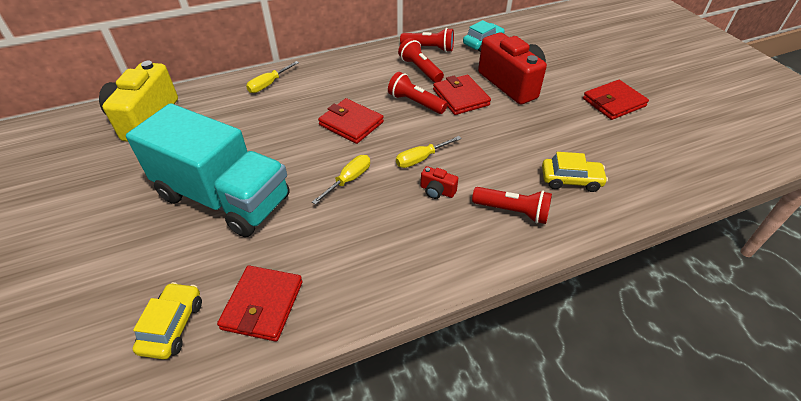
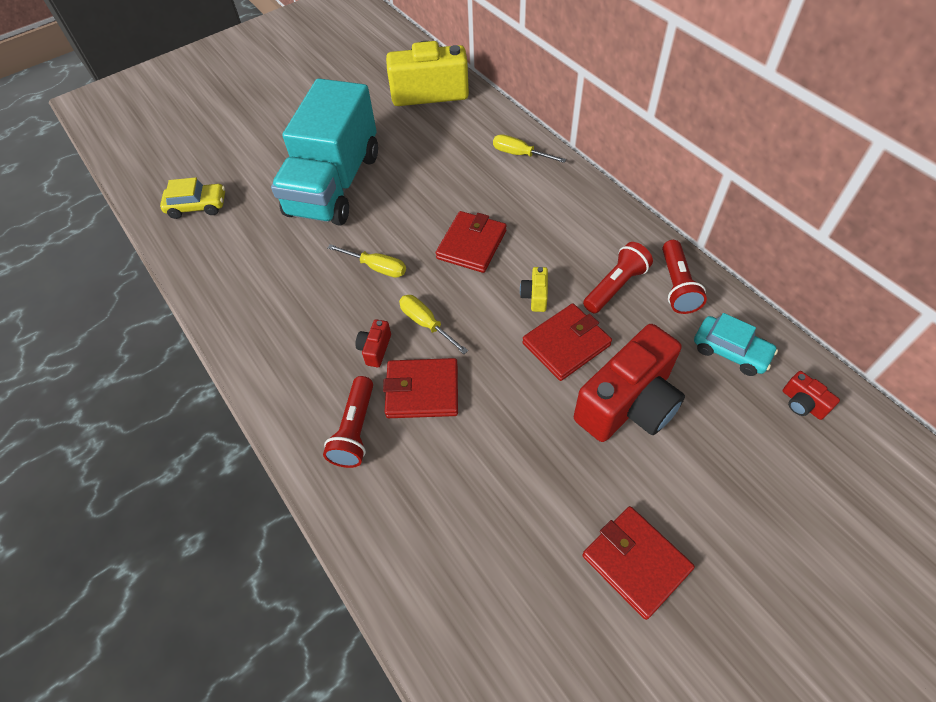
camera: 80 degrees right, 10 degrees up
(262, 305) = (218, 251): red wallet -> red wallet (422, 390)
(415, 103) = (535, 296): red flashlight -> yellow camera
(521, 31) = (802, 403): none -> red camera
(571, 180) = (425, 495): yellow car -> none

